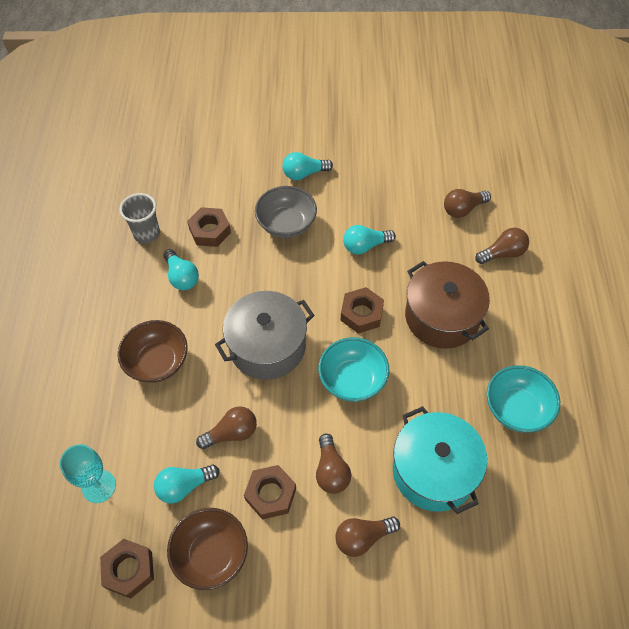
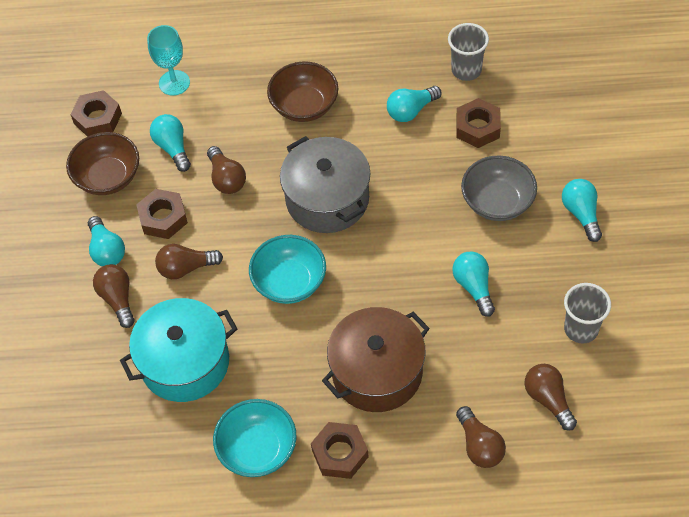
camera: 90 degrees right, 0 degrees up
(304, 552) = (107, 250): none -> turquoise light bulb
(361, 314) = (375, 287): brown nut -> brown nut (340, 453)
(405, 184) = (581, 329): none -> grey cup

